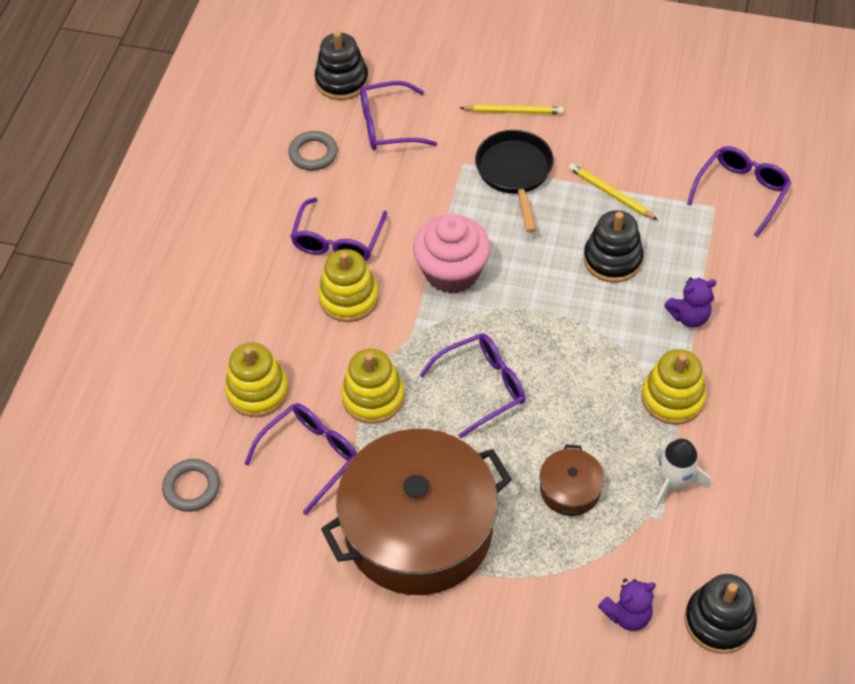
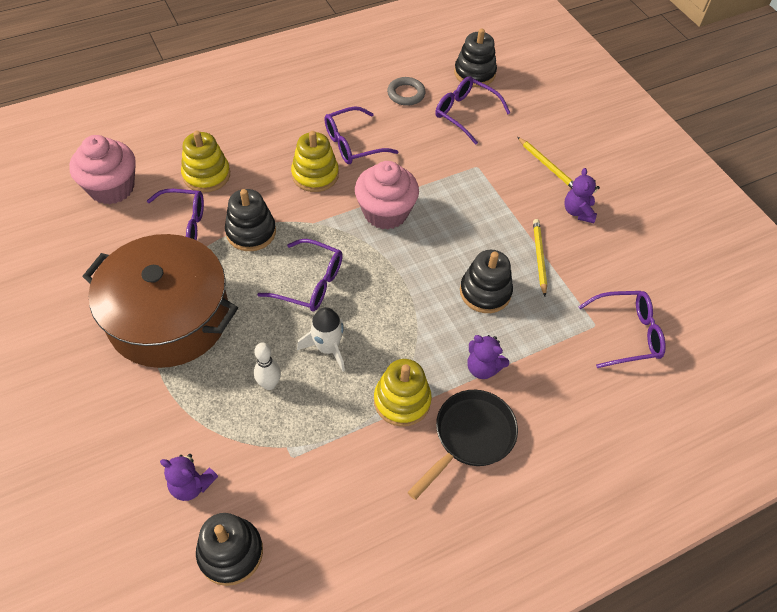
camera: 45 degrees right, 0 degrees up
(192, 487) = (112, 188): grey ring -> pink cupcake
(373, 397) = (251, 232): yellow stacking toy -> black stacking toy
(515, 173) = (498, 196): black pan -> black pan (470, 437)
(570, 489) = (269, 384): brown pot -> white bowling pin
(587, 129) = (578, 212): none -> purple teddy bear
(673, 483) = (328, 446): white rocket -> white rocket (327, 348)

